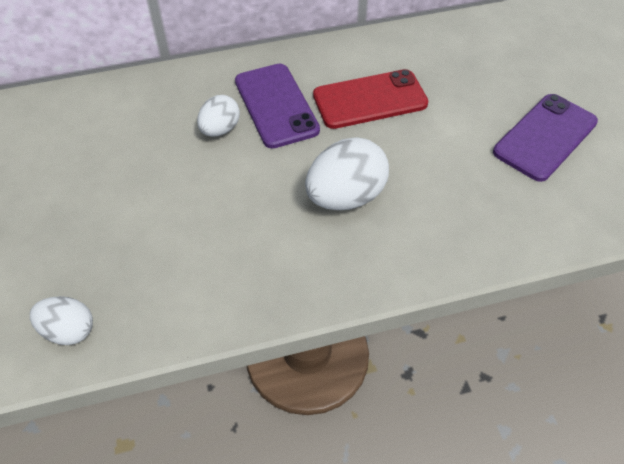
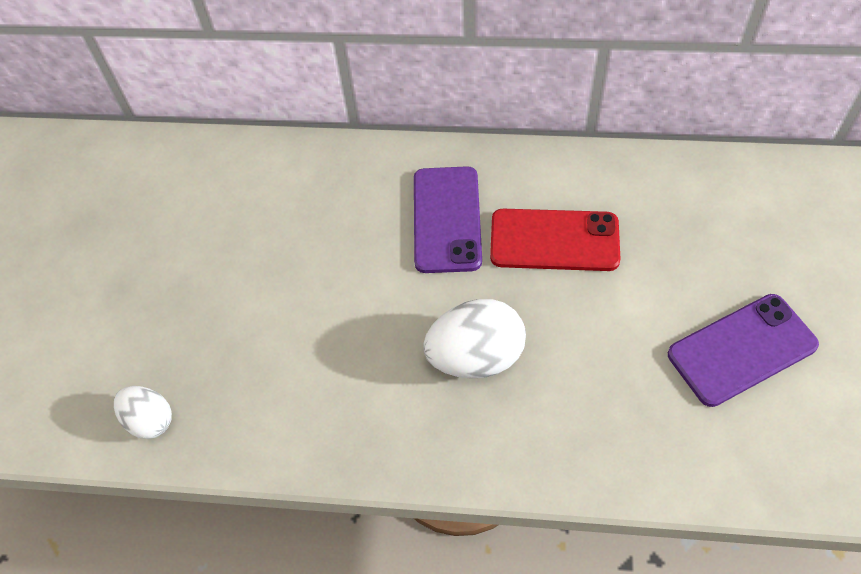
camera: 25 degrees right, 5 degrees up
(220, 129) = (376, 233): white egg -> none

